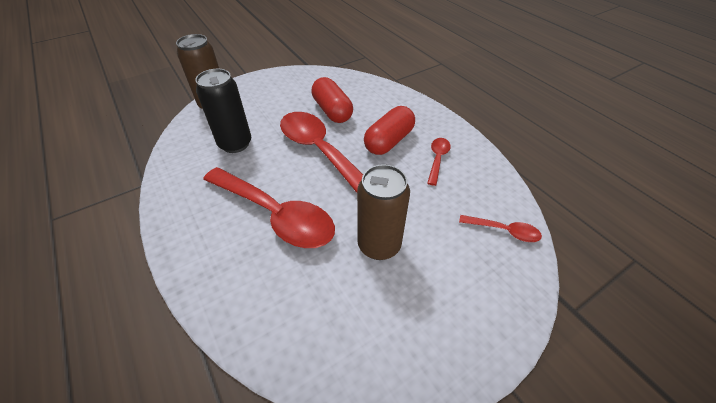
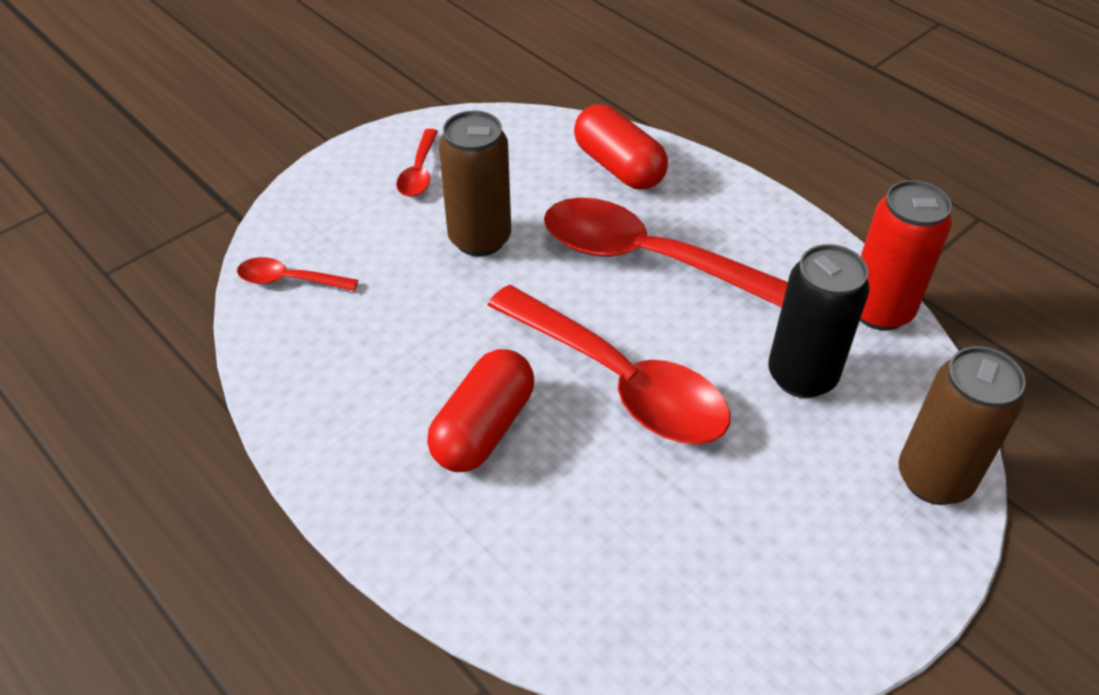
camera: 170 degrees right, 0 degrees up
(171, 167) = (879, 310): none -> red can
(332, 111) = (635, 503): red capsule -> red capsule (618, 166)
(437, 159) = (380, 396): red spoon -> red spoon (419, 172)

